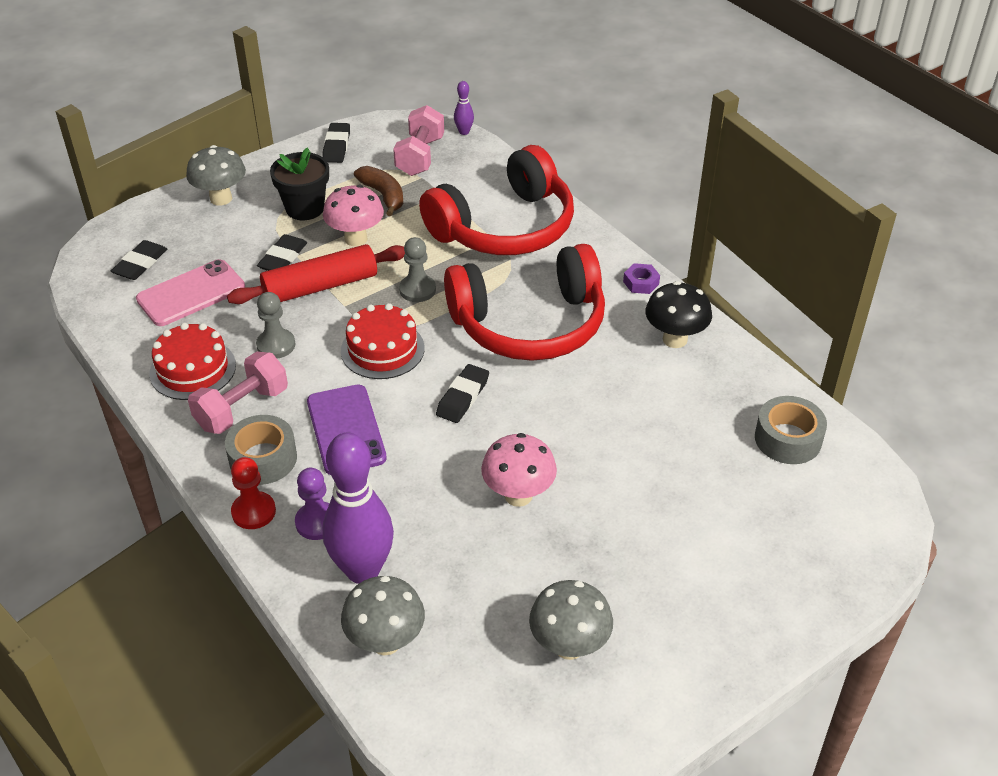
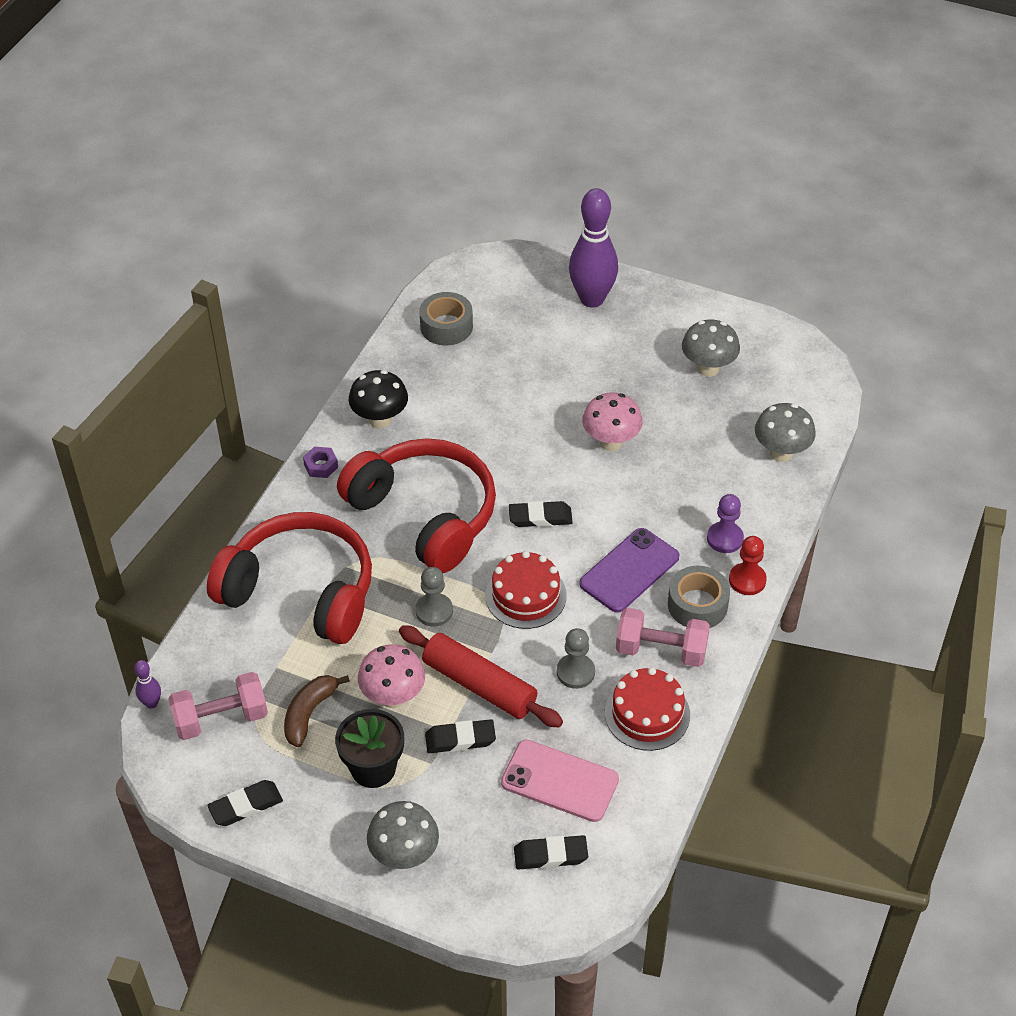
camera: 120 degrees left, 5 degrees up
(363, 570) = (741, 492): purple bowling pin -> purple bowling pin (592, 299)

